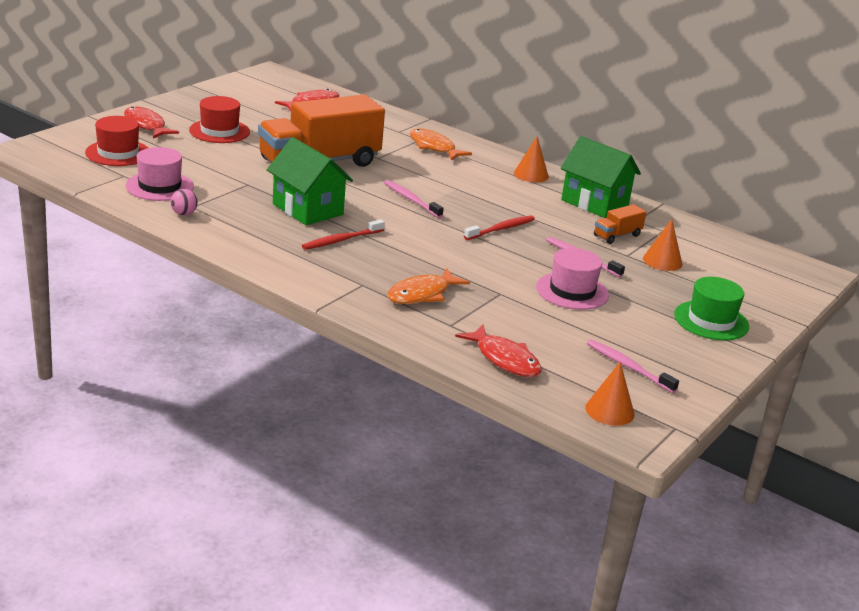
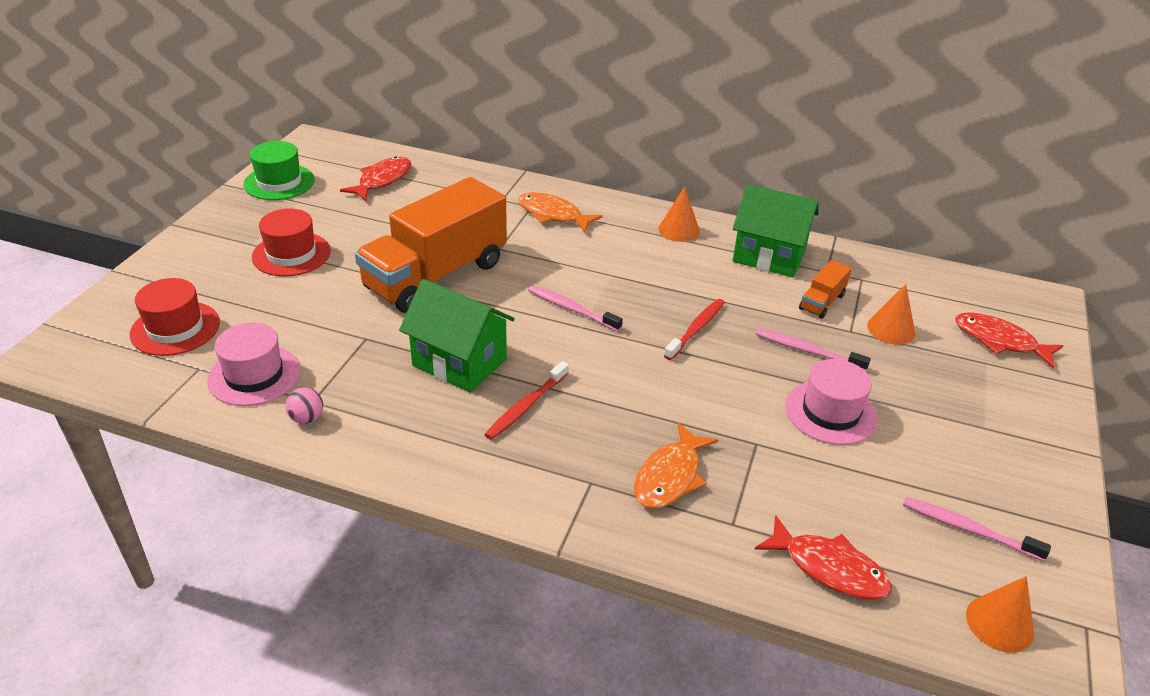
camera: 15 degrees left, 10 degrees up
(146, 125) = (194, 268): red fish -> red fish (999, 341)
(711, 321) = (999, 413): green hat -> green hat (279, 182)

